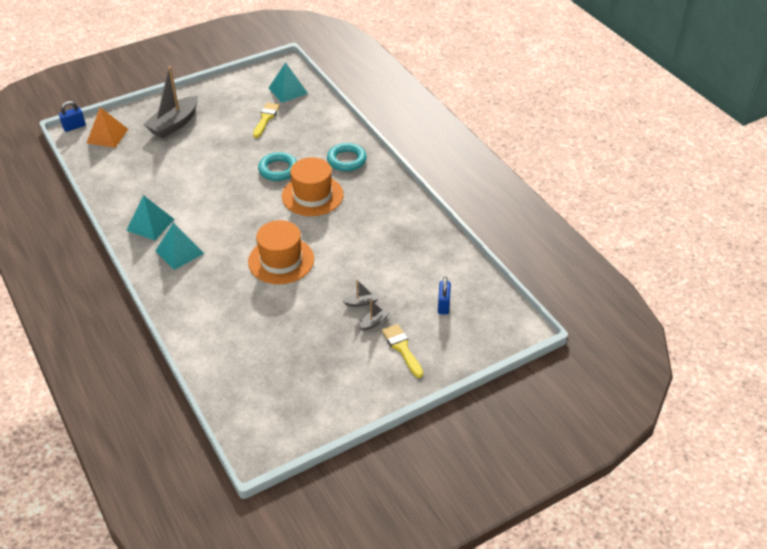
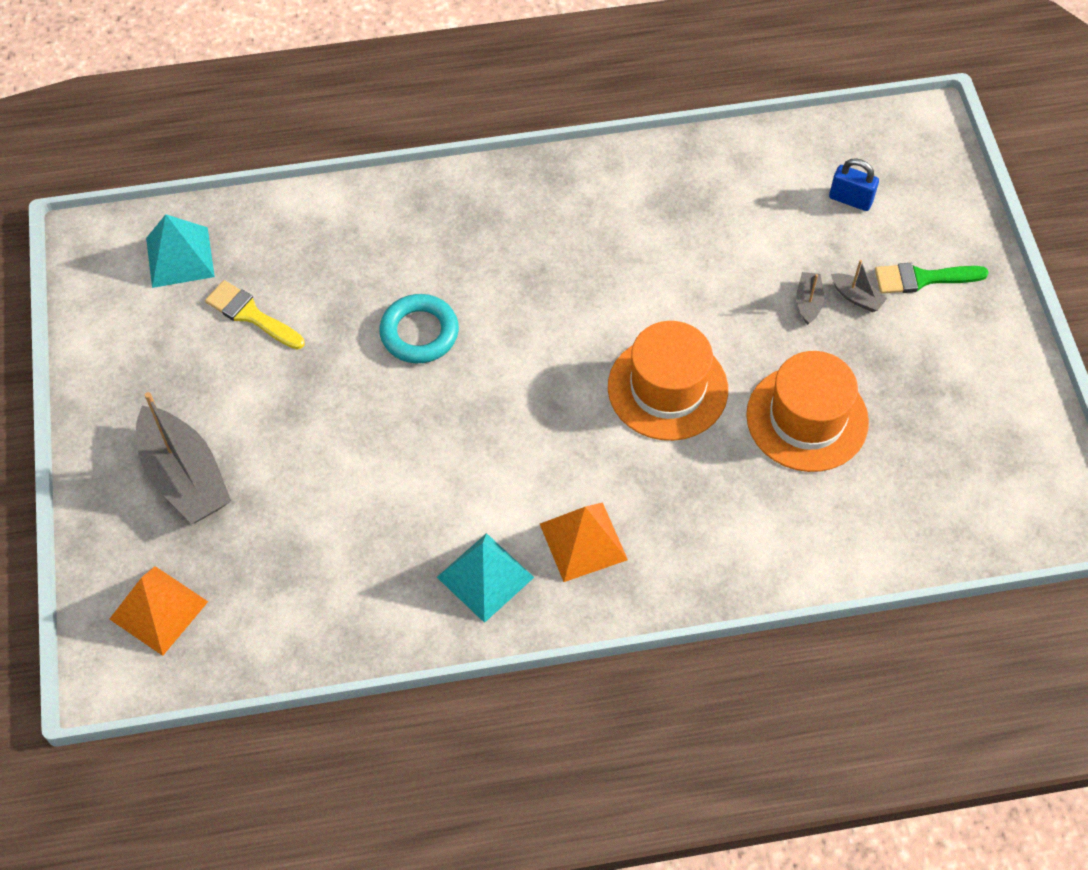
camera: 70 degrees left, 15 degrees up
(74, 127) = (90, 672): blue padlock -> none
(179, 252) = (583, 541): turquoise pyramid -> orange pyramid
(312, 195) = (517, 299): orange hat -> orange hat (807, 418)
(346, 160) = (442, 223): turquoise ring -> none
(374, 322) = (856, 297): grey boat -> grey boat turned 150 degrees clockwise
(402, 348) = (923, 278): yellow brush -> green brush

